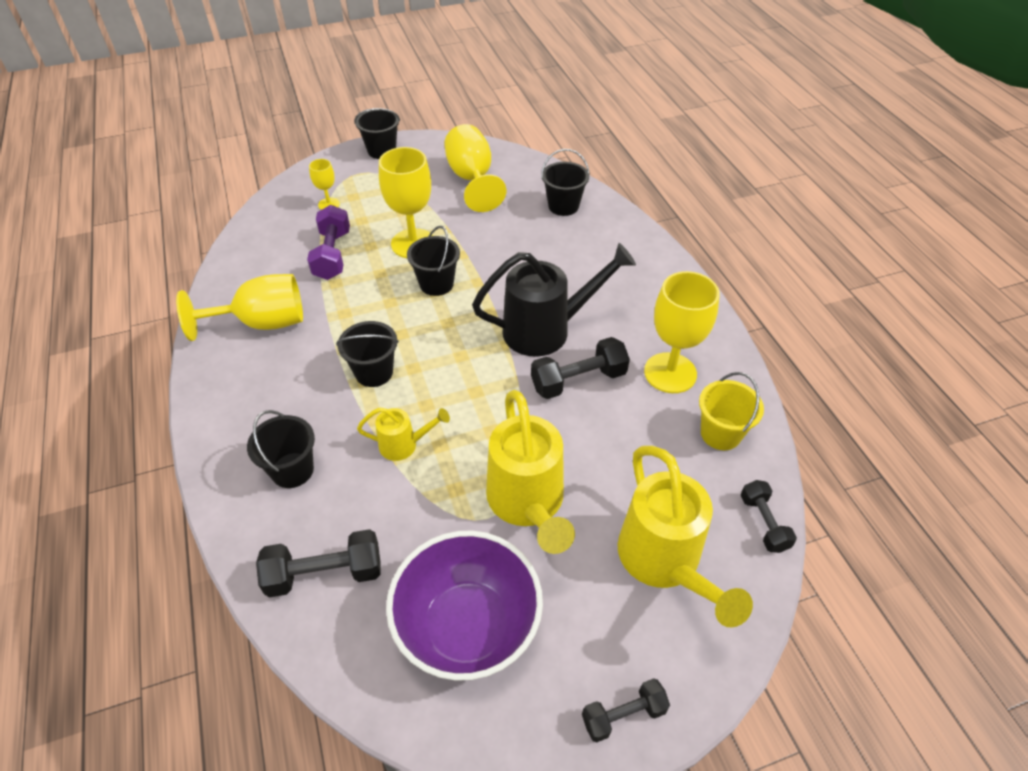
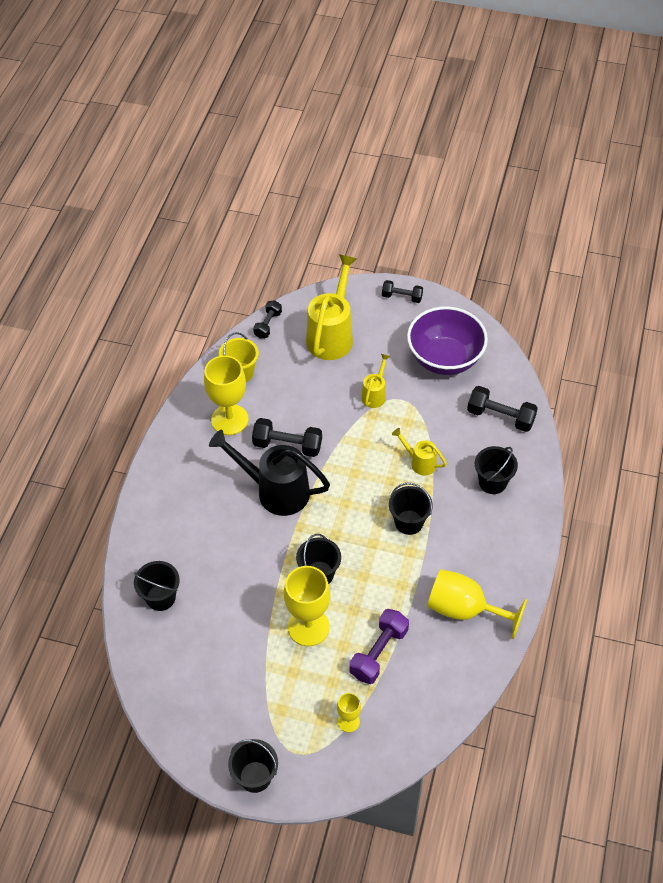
camera: 145 degrees left, 5 degrees up
(472, 179) = (205, 678): yellow goblet -> none
(528, 503) = (375, 395): yellow watering can -> yellow watering can, size x0.50

